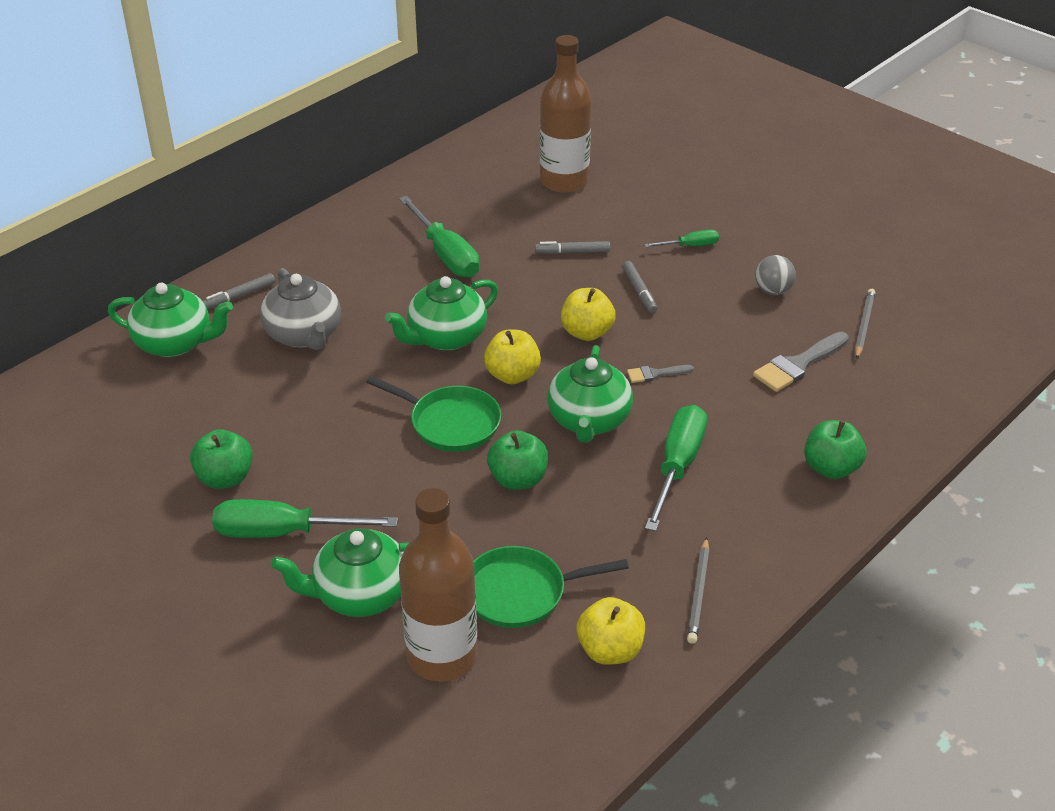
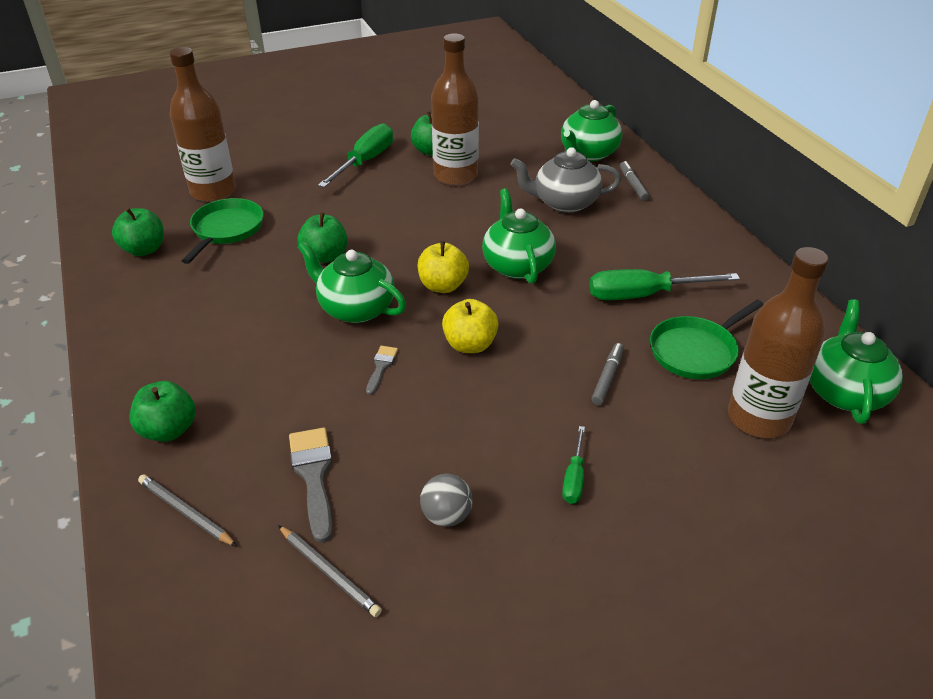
camera: 115 degrees right, 0 degrees up
(283, 435) = (455, 176): none -> brown bottle
(360, 594) = (289, 176): green teapot -> green teapot (844, 392)
(450, 423) = (411, 242): green pan -> green pan (696, 351)
(610, 650) = (144, 249): yellow apple -> green apple
(639, 291) = (512, 403): grey marker -> none
(677, 466) = (262, 337): green screwdriver -> none
(698, 593) = (140, 301): grey pencil -> grey pencil (186, 512)

